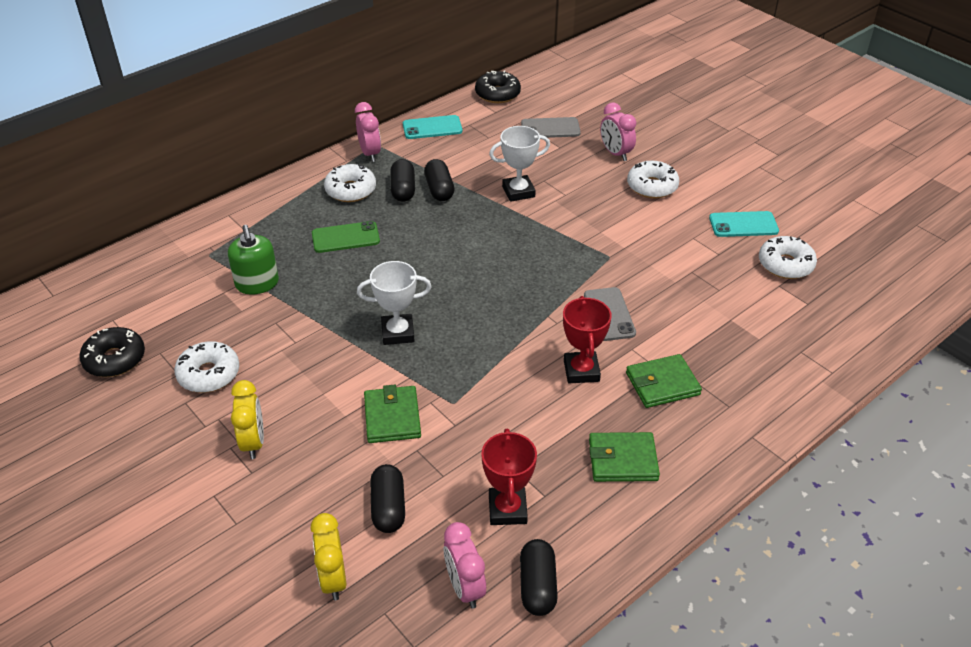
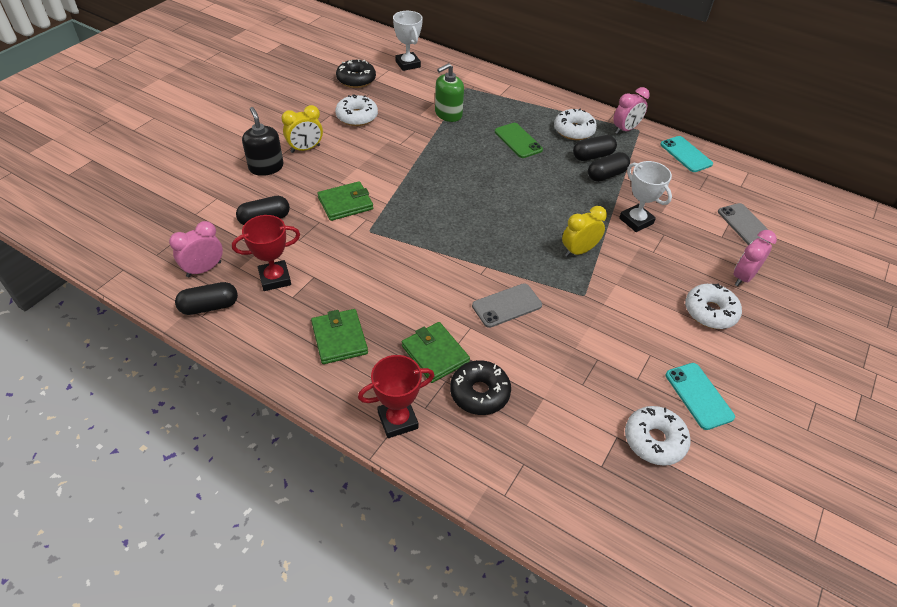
camera: 70 degrees right, 5 degrees up
(273, 493) = (266, 167): none -> black soap dispenser
(333, 579) = (204, 208): yellow clock -> yellow clock (578, 251)
(398, 333) = (429, 188): white trophy -> white trophy (408, 64)
(497, 94) = (769, 182): black donut -> black donut (479, 393)
(581, 371) = (430, 297): red trophy -> red trophy (397, 420)

